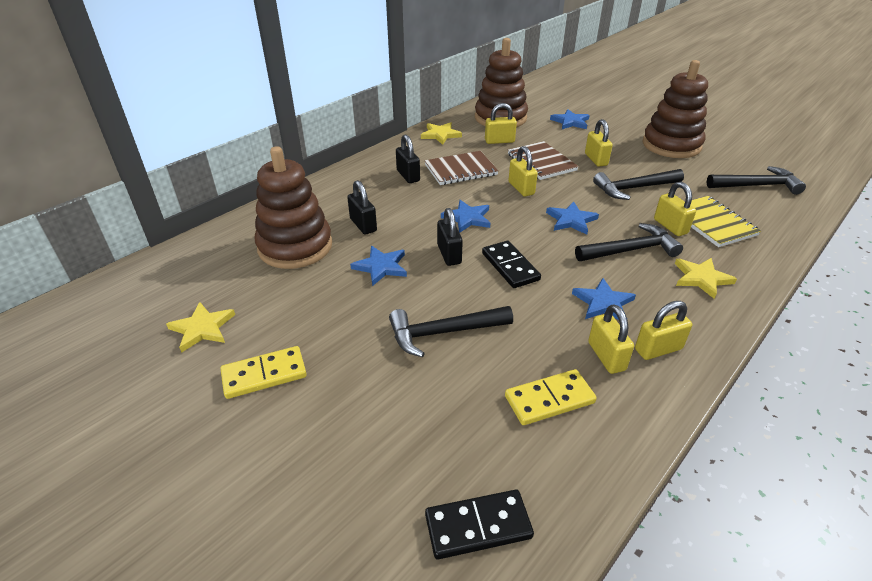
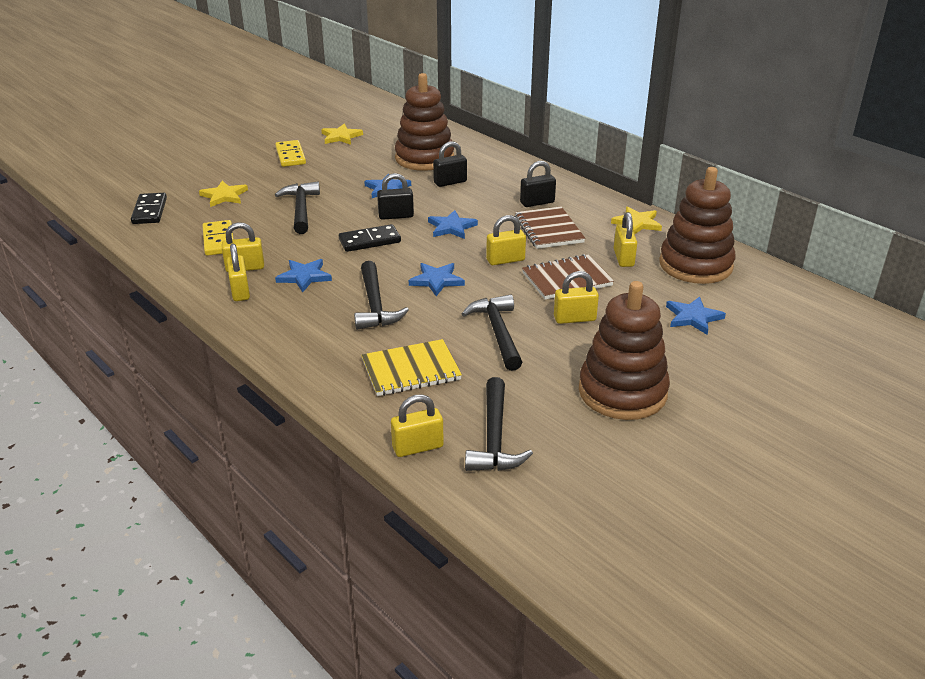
camera: 95 degrees right, 5 degrees down
(670, 226) = (411, 339): yellow padlock -> yellow padlock (417, 447)
(701, 278) = (317, 335): yellow star -> yellow star (224, 196)

